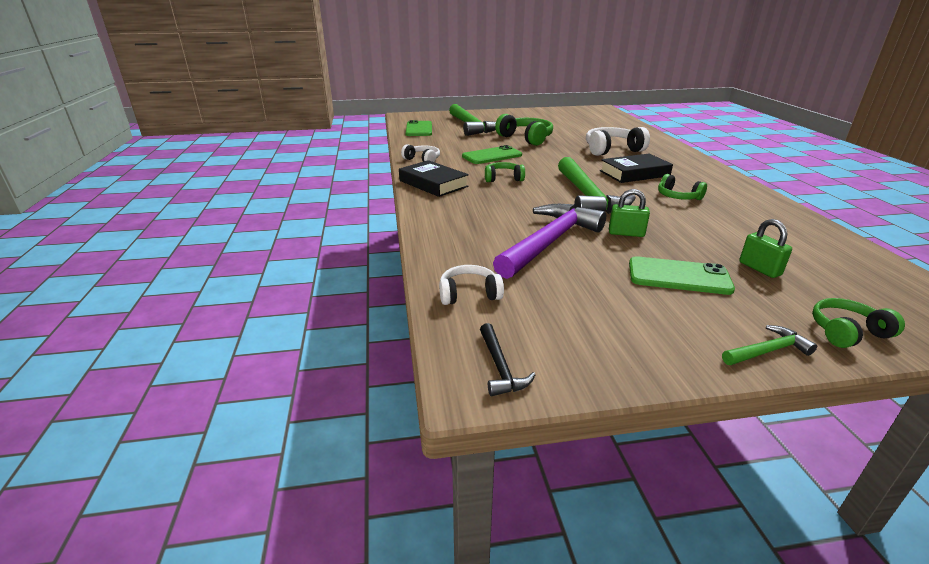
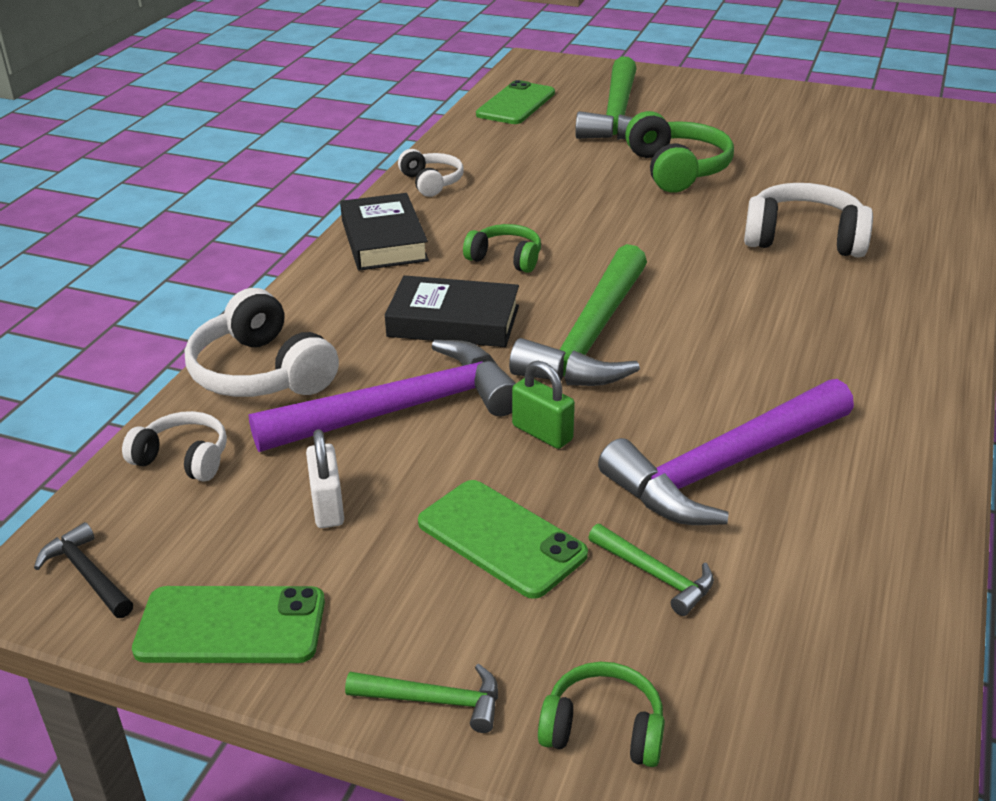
camera: 30 degrees right, 5 degrees up
(453, 246) = (261, 373): none -> white headphones
(492, 156) = (557, 200): green phone -> green phone (231, 626)
(500, 367) = (87, 575): black hammer -> black hammer turned 120 degrees clockwise
(580, 290) = (327, 506): none -> white padlock
(634, 173) = (758, 309): black book -> black book (453, 321)
(678, 197) = (755, 386): green headphones -> none
(715, 225) = (724, 467): none -> purple hammer
(759, 268) = (655, 575): green padlock -> green hammer

